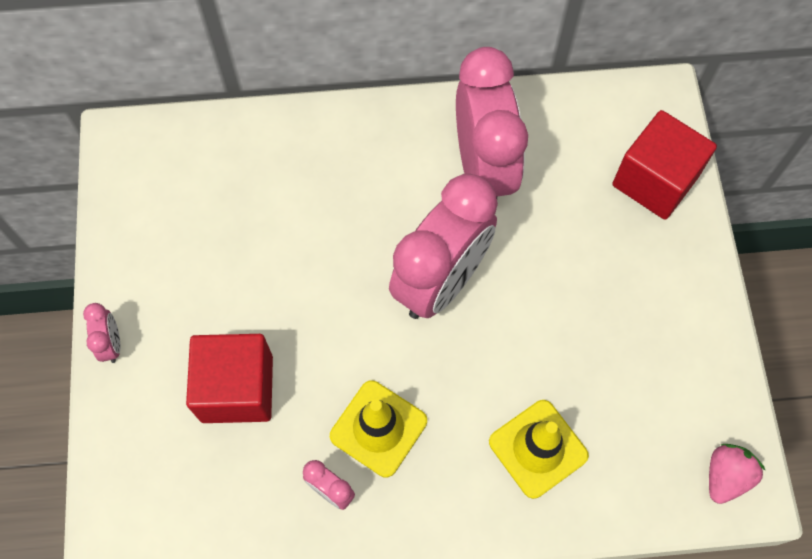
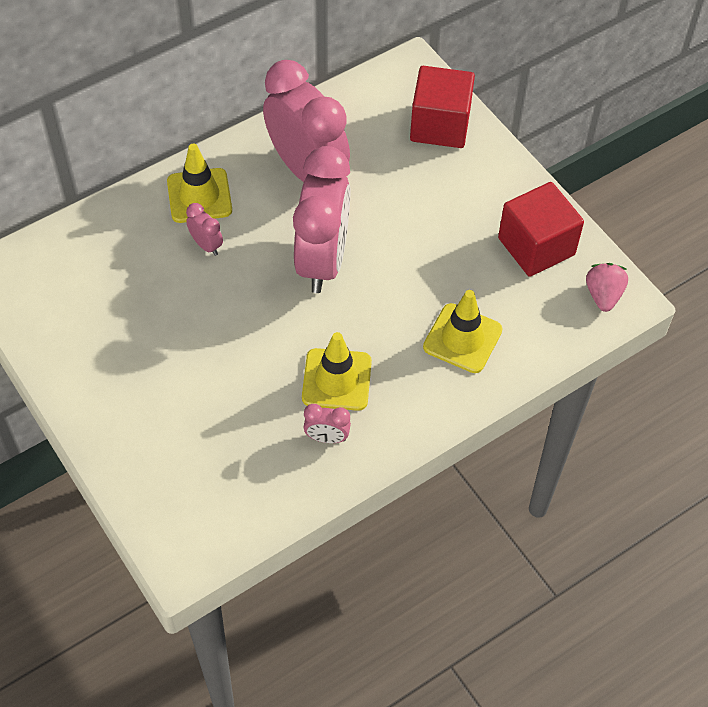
camera: 30 degrees left, 10 degrees down
(112, 344) = (86, 419): pink clock -> pink clock (206, 245)
(237, 388) = (209, 403): red cube -> red cube (536, 246)
(358, 147) = (199, 196): none -> yellow traffic cone

